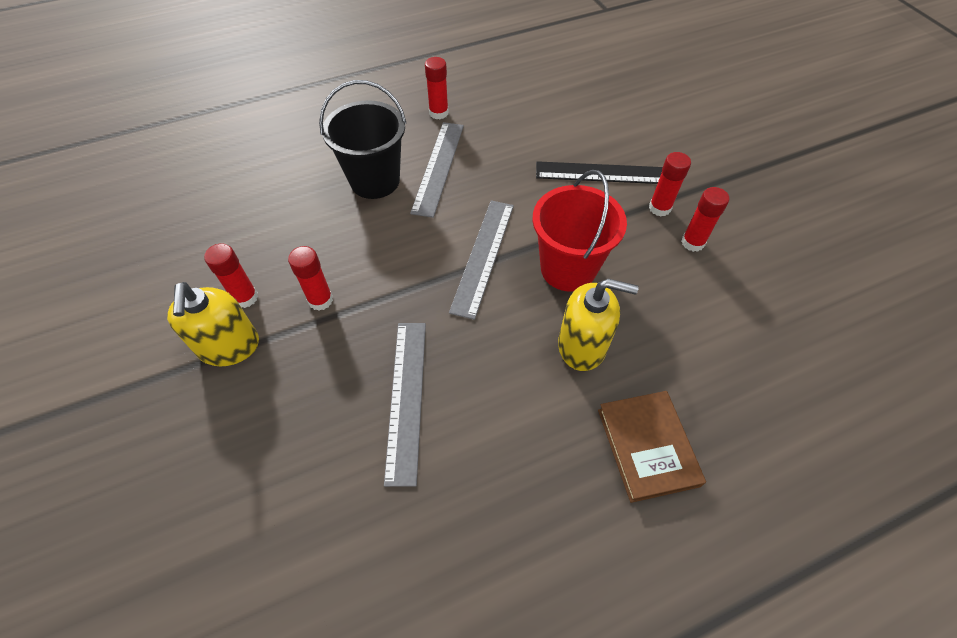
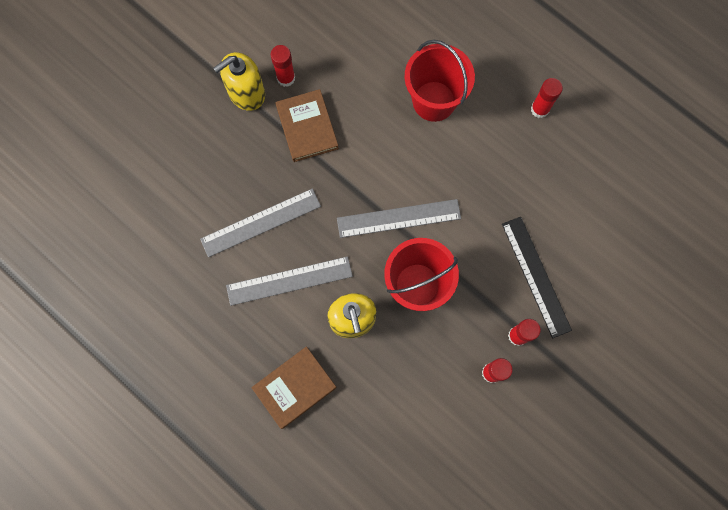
camera: 65 degrees right, 20 degrees up
(320, 300) = (307, 127): red glue stick -> brown book
(375, 181) = (434, 101): black bucket -> red bucket
(438, 167) = (473, 142): grey ruler -> grey ruler (289, 281)

